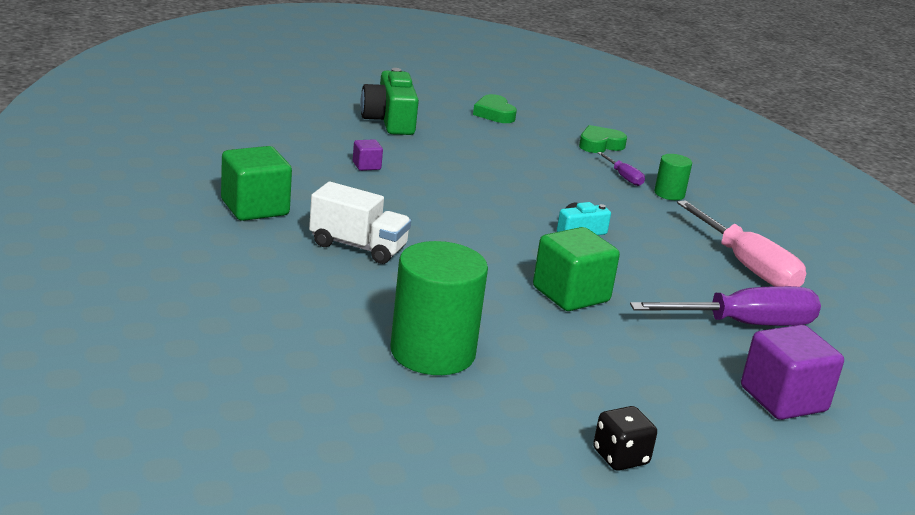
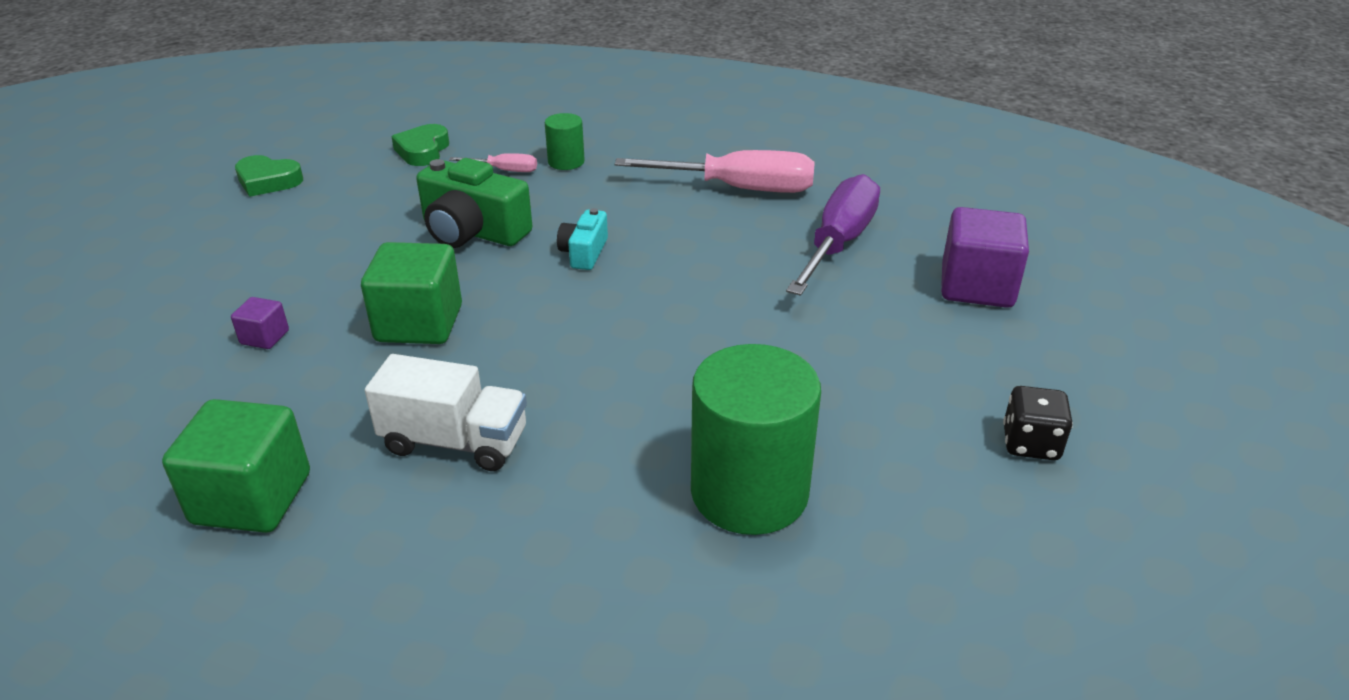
camera: 50 degrees left, 10 degrees up
(358, 247) = (455, 442): white truck -> white truck turned 45 degrees clockwise
(389, 121) = (177, 264): green camera -> green camera (472, 232)
(571, 294) = (704, 322): green cube -> green cube (419, 324)
(623, 177) = (504, 170): purple screwdriver -> pink screwdriver

